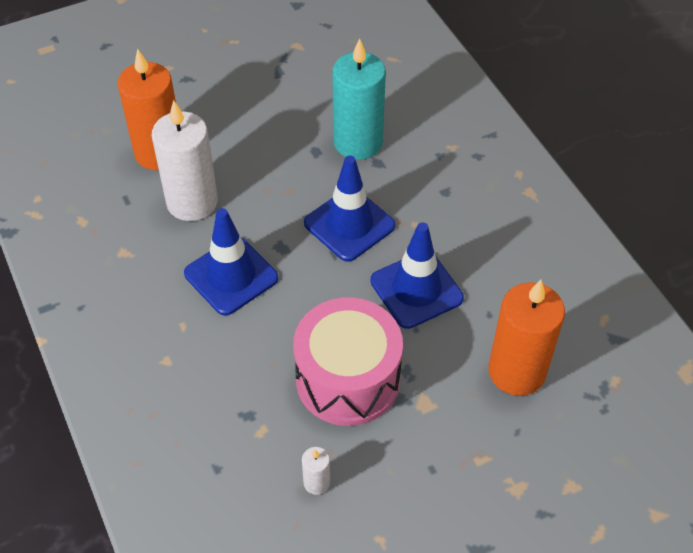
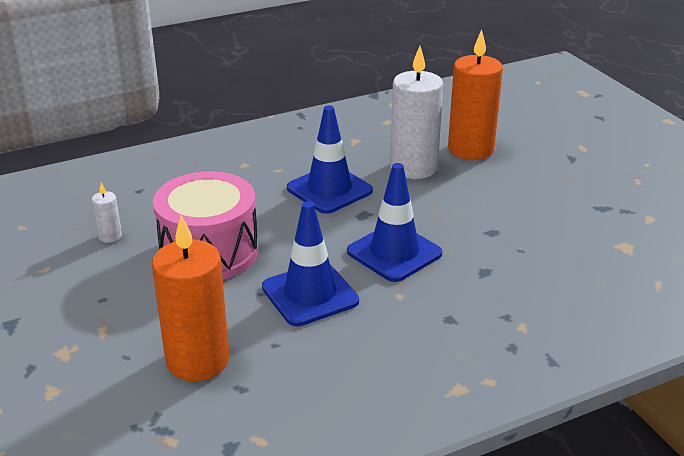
camera: 90 degrees right, 20 degrees down
(358, 142) = (511, 258): turquoise candle -> none

